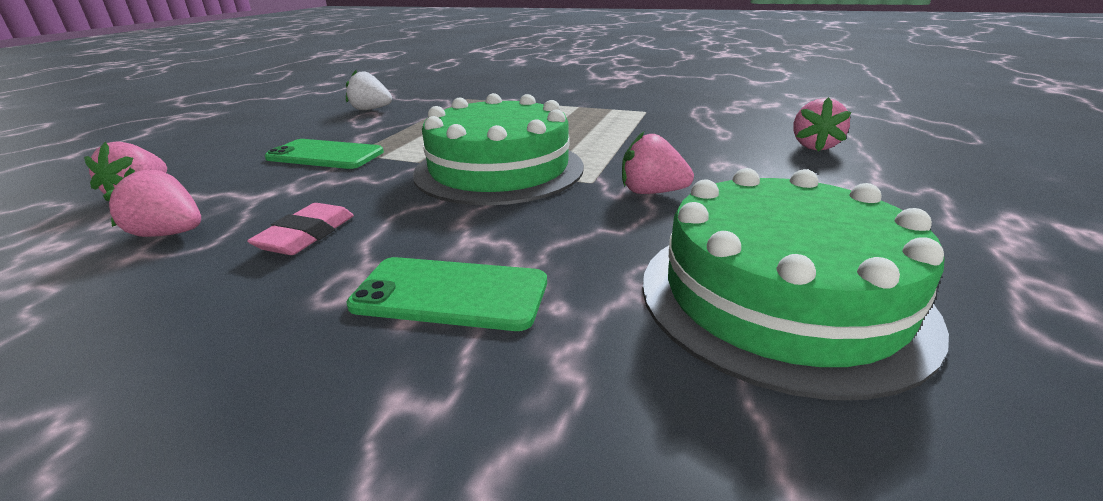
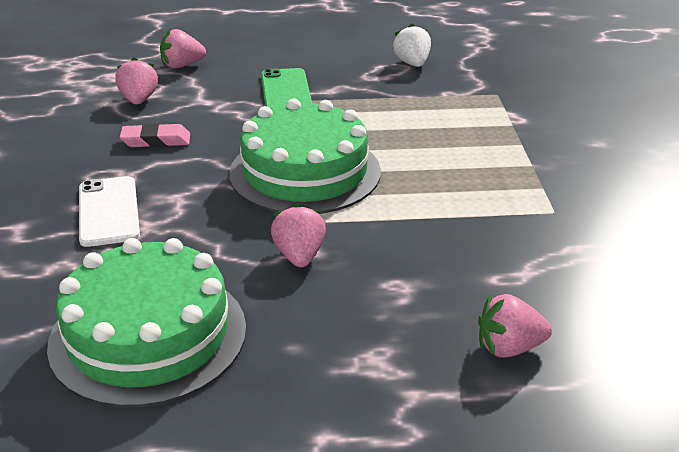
camera: 65 degrees right, 5 degrees up
(450, 294) = (108, 211): green phone -> white phone

